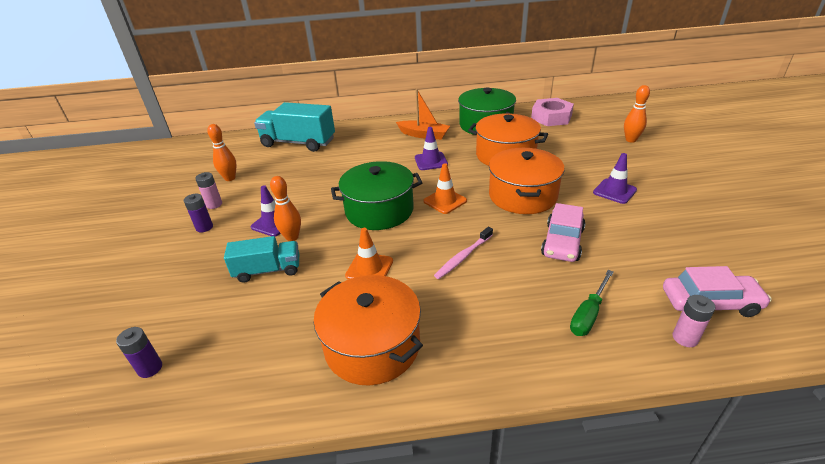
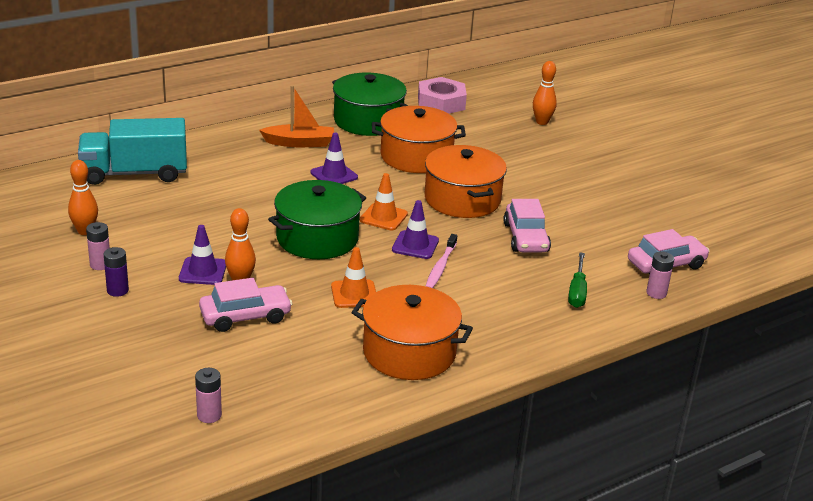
camera: 30 degrees left, 5 degrees down
(150, 368) = (209, 415): purple battery -> pink battery
(268, 270) = (245, 316): turquoise truck -> pink car
(614, 191) = (550, 181): purple traffic cone -> purple traffic cone (415, 245)

